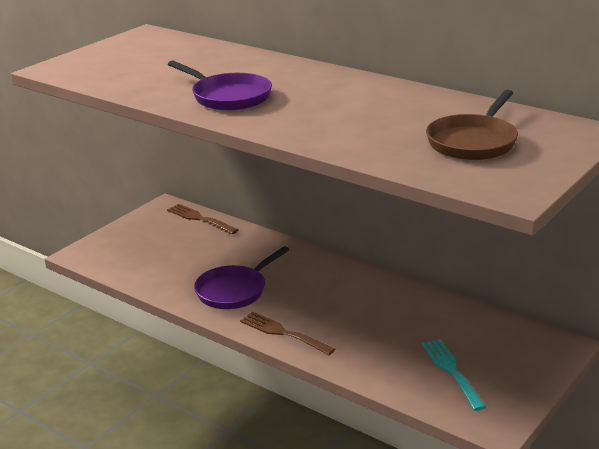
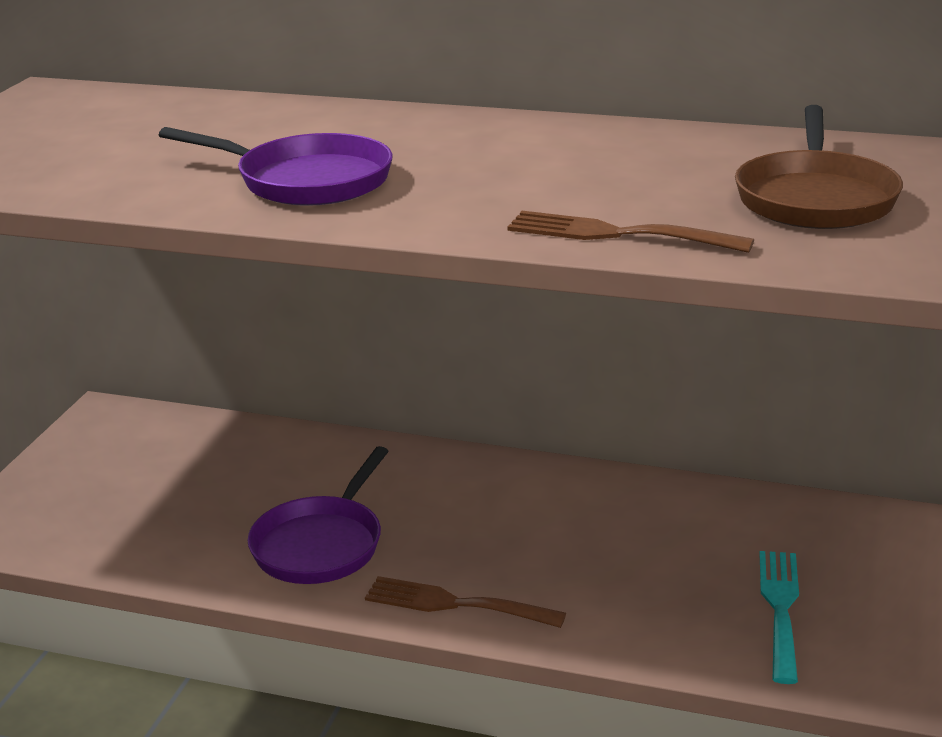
camera: 20 degrees left, 0 degrees up
(200, 219) = (182, 425): brown fork -> brown fork (618, 234)
(452, 371) = (780, 609): turquoise fork -> turquoise fork turned 45 degrees clockwise

